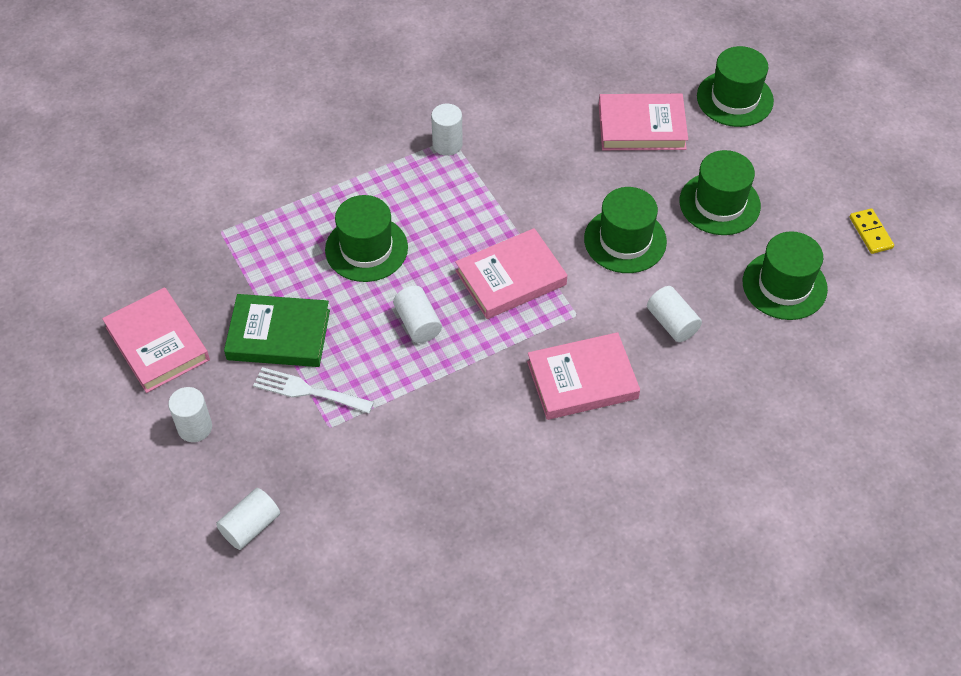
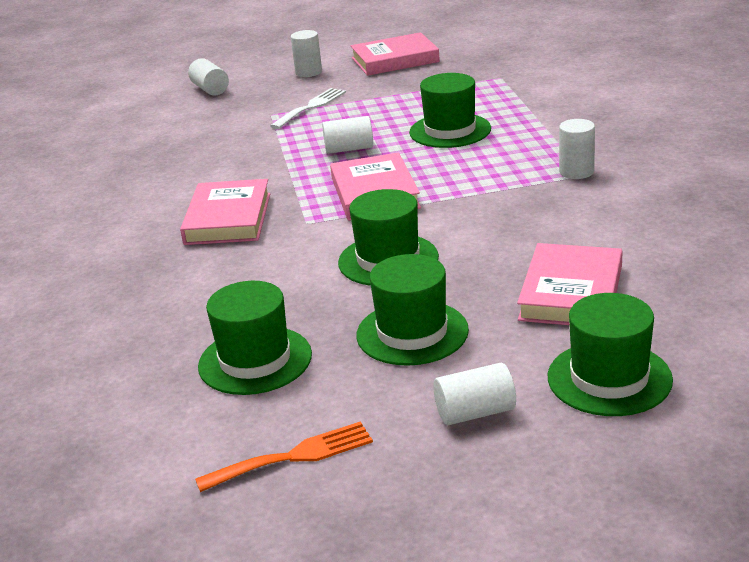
camera: 110 degrees right, 25 degrees down
(278, 335) = (375, 97): green book -> none
(672, 323) = (257, 275): white cylinder -> white cylinder (475, 412)
(871, 233) = (294, 456): yellow domino -> orange fork

